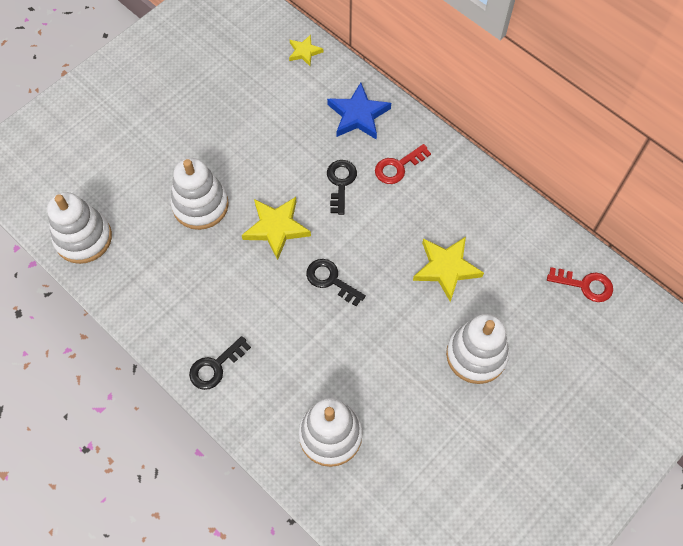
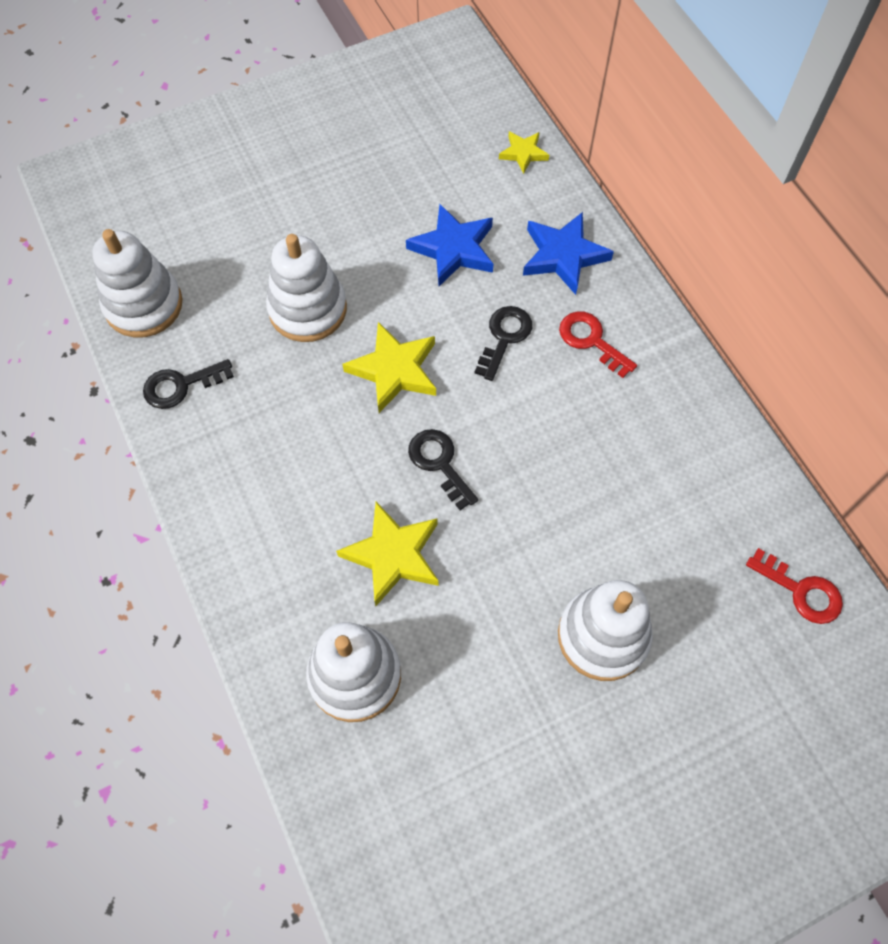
camera: 20 degrees right, 0 degrees up
(215, 366) = (240, 527): black key -> black key (181, 385)
(283, 132) = (453, 249): none -> blue star
(398, 167) = (591, 340): red key -> red key turned 60 degrees clockwise
(446, 268) = (606, 500): yellow star -> yellow star (393, 555)

